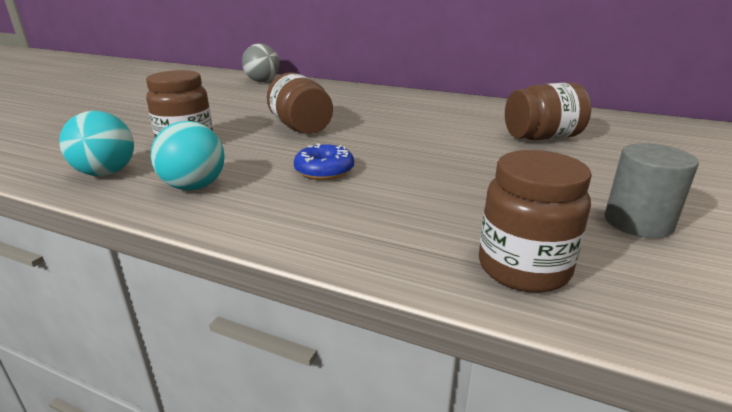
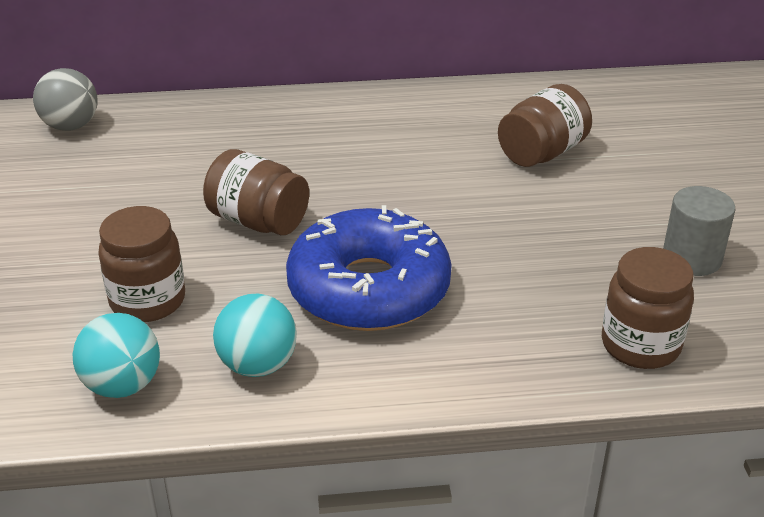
camera: 30 degrees left, 10 degrees up
(324, 171) = (369, 289): blue donut -> blue donut, size x2.26

